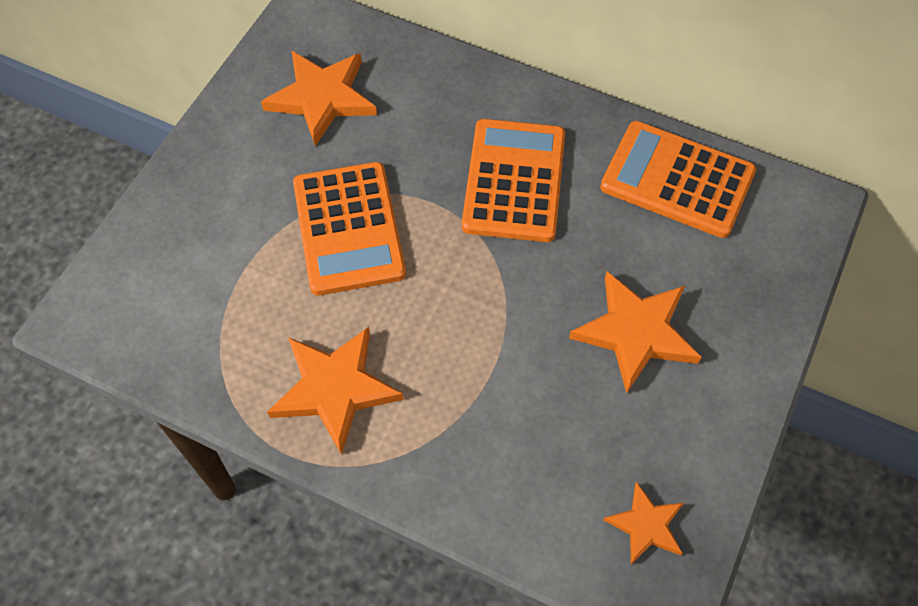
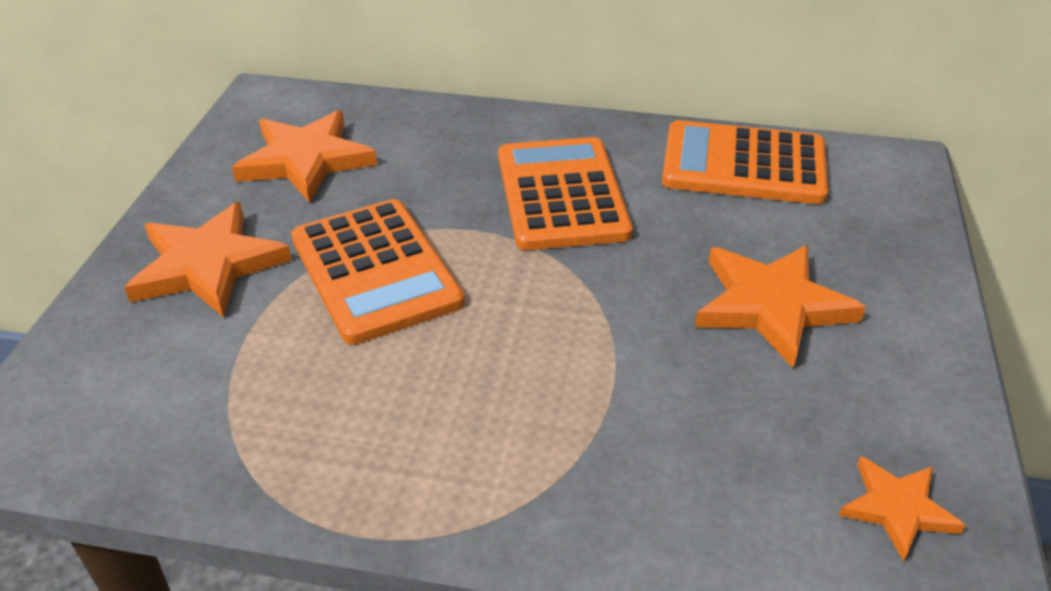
camera: 15 degrees left, 20 degrees down
(335, 389) = (409, 442): orange star -> orange star (208, 265)

